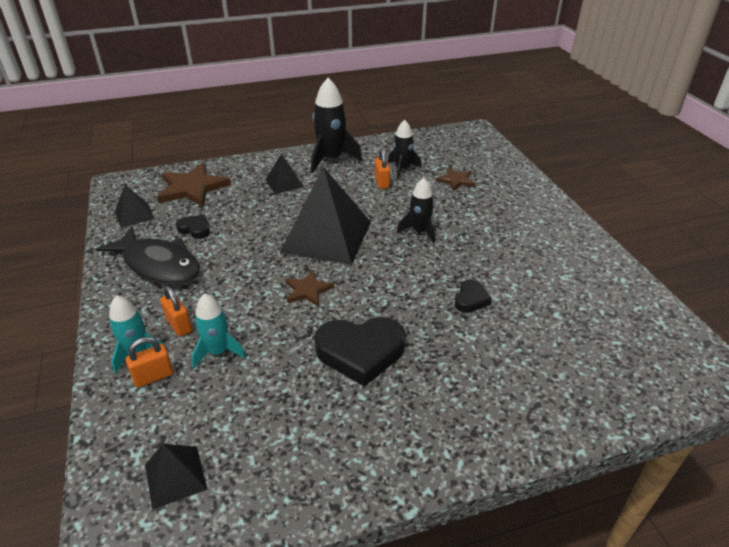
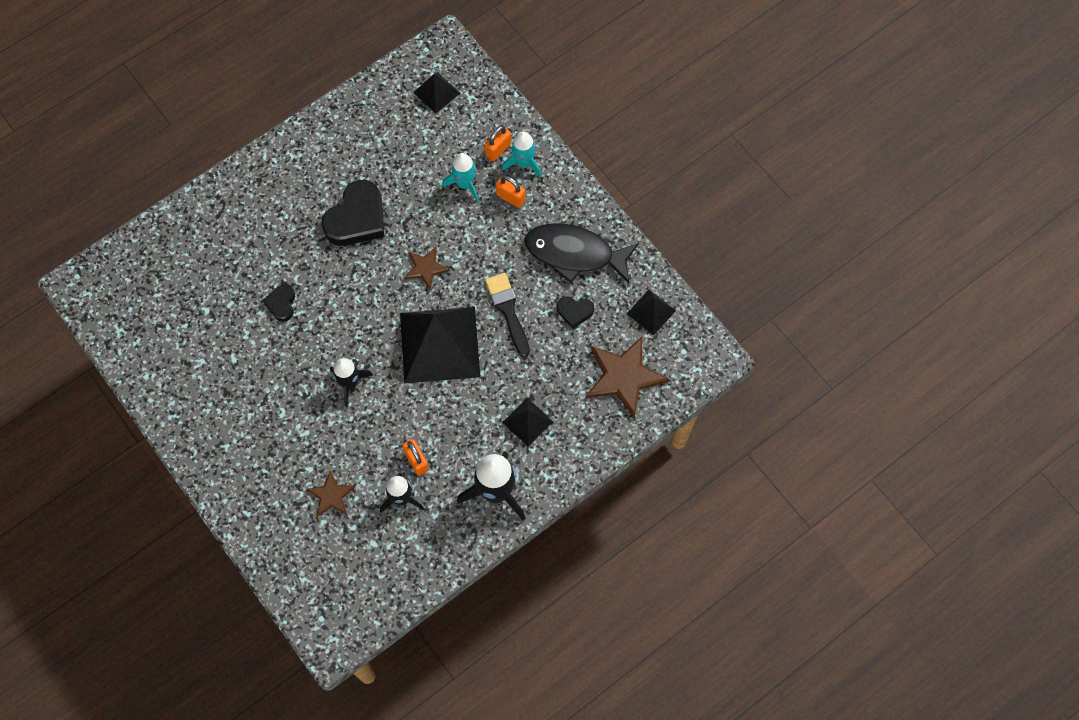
camera: 160 degrees right, 30 degrees up
(251, 243) = (508, 311): none -> black brush
(360, 352) = (357, 218): black heart -> black heart turned 150 degrees clockwise

